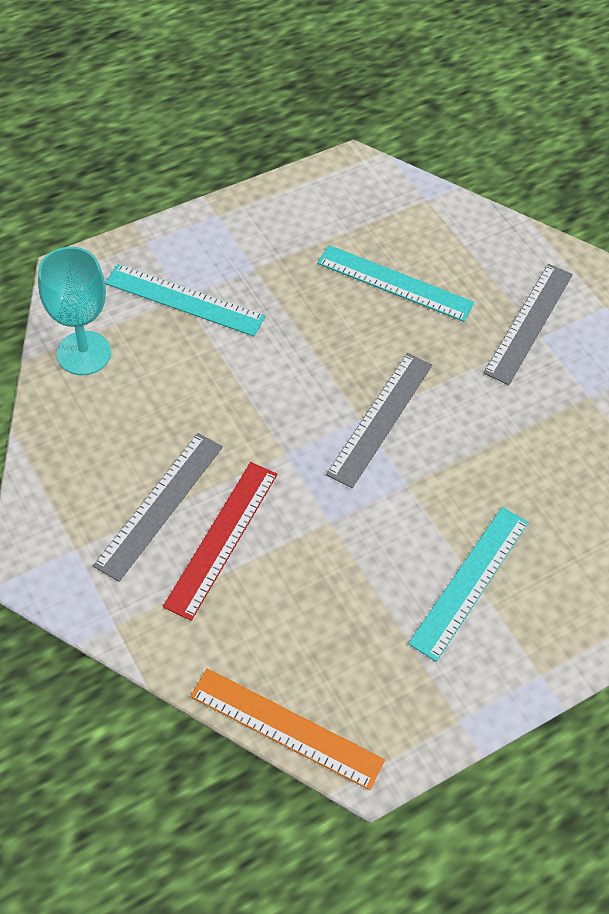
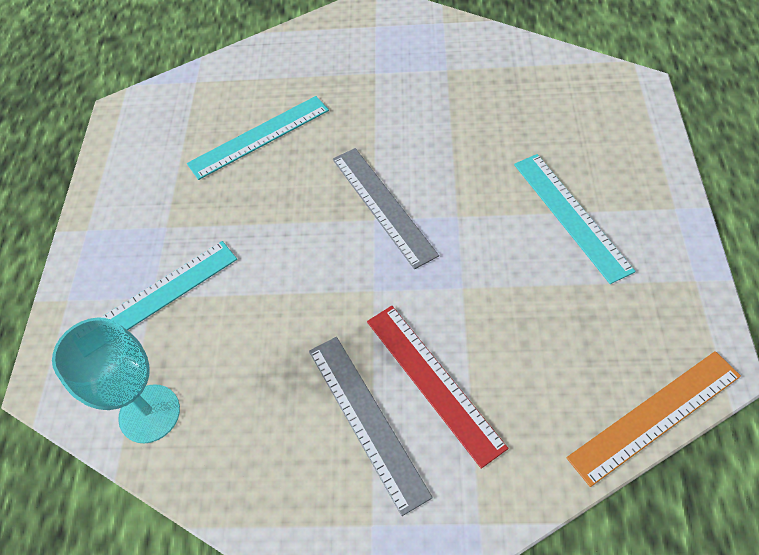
camera: 50 degrees left, 0 degrees up
(529, 323) = (358, 73): grey ruler -> none

